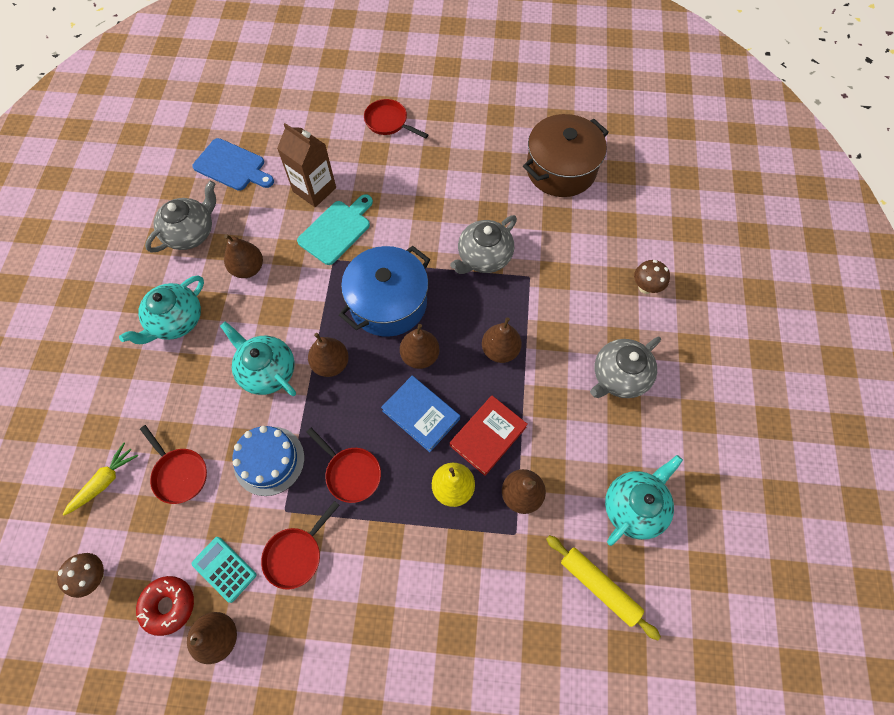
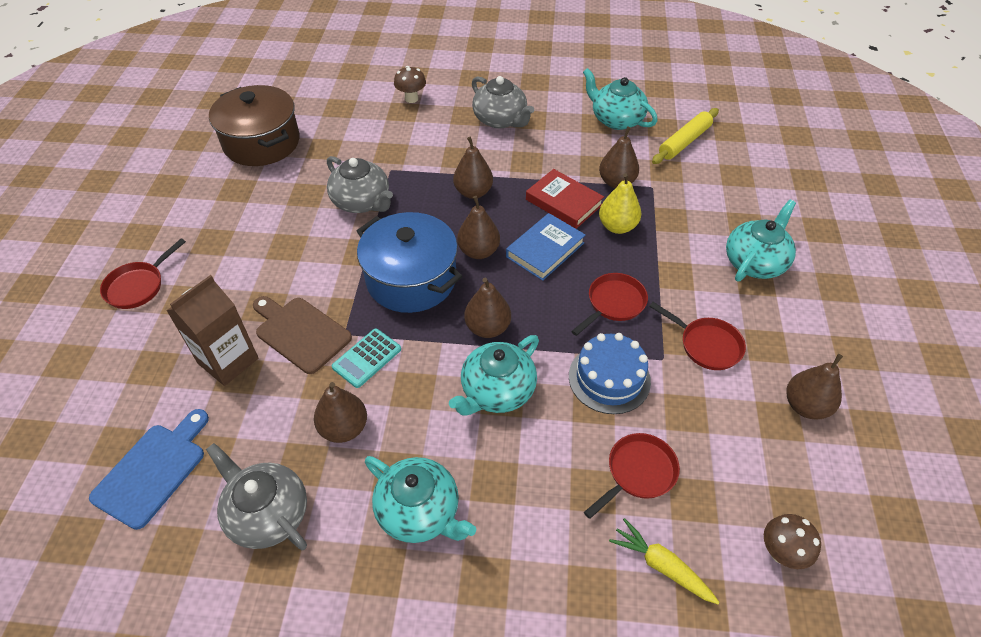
camera: 90 degrees left, 15 degrees down
(168, 605) = (789, 460): red donut -> none
(224, 569) = (737, 409): turquoise calculator -> turquoise calculator (367, 358)
(337, 230) = (300, 332): turquoise cutting board -> brown cutting board
(399, 631) = (755, 262): none -> turquoise teapot

